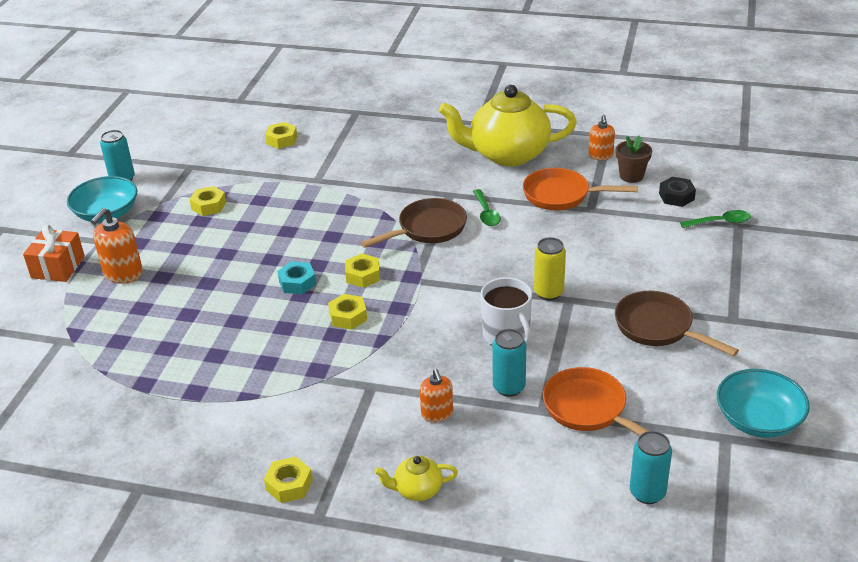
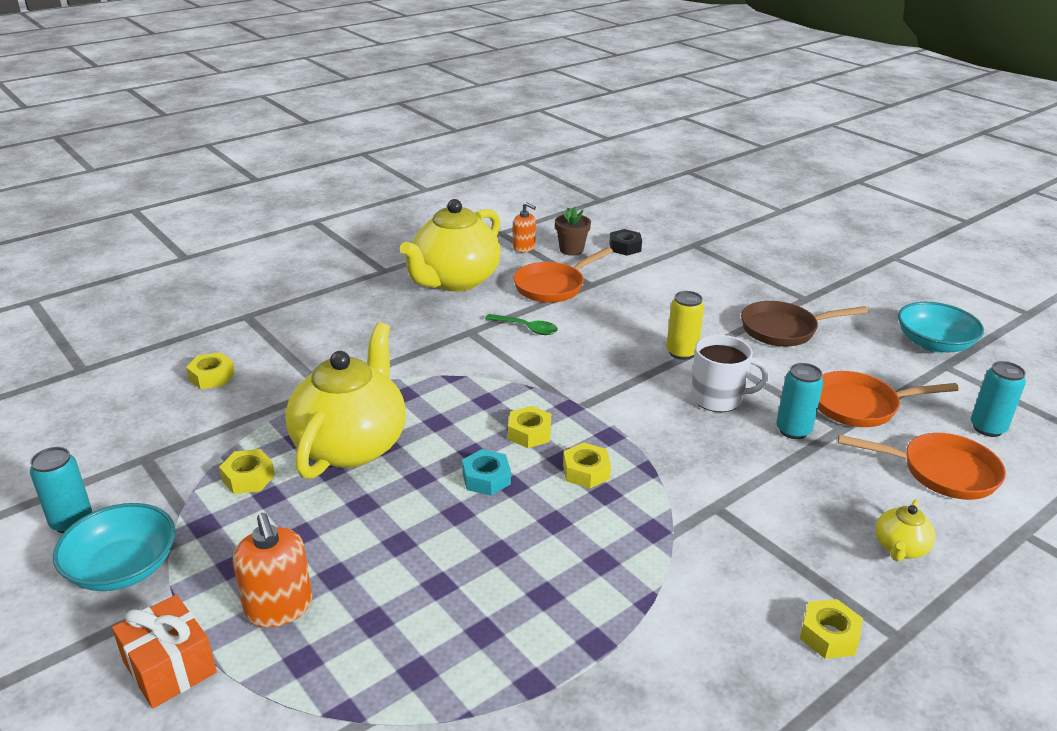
camera: 55 degrees left, 5 degrees down
(274, 220) = (351, 445): none -> yellow teapot
(427, 229) = (506, 366): brown pan -> none
(437, 414) = (795, 486): orange soap dispenser -> none
(544, 483) = (941, 472): none -> orange pan
(720, 222) = (681, 248): green spoon -> none

